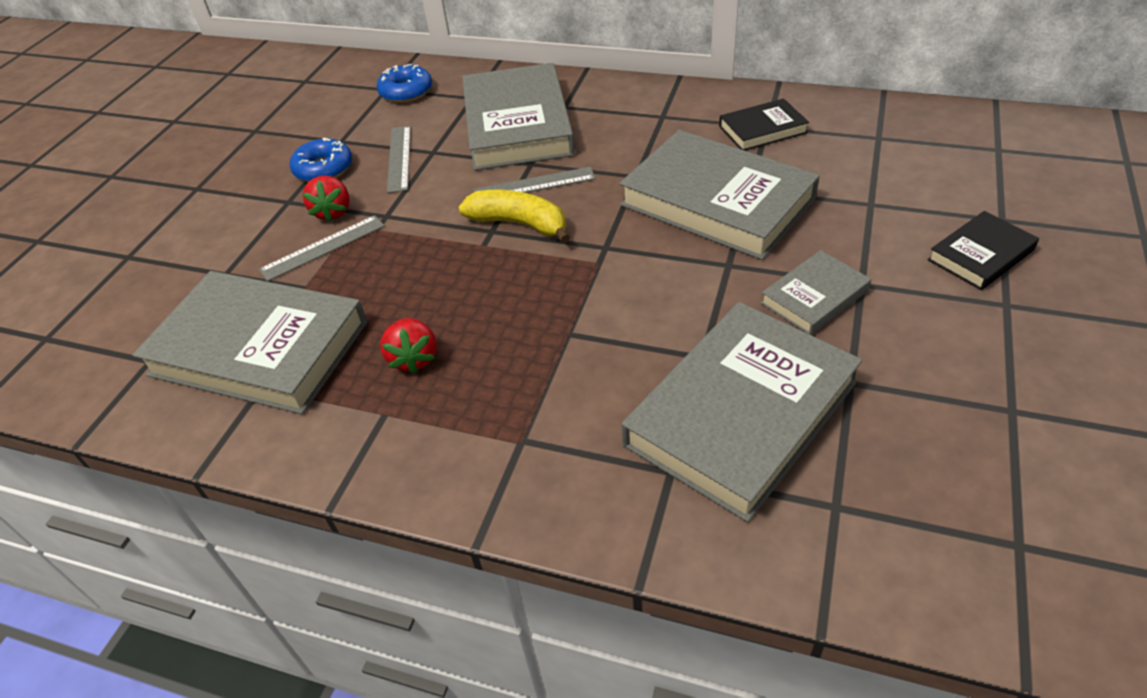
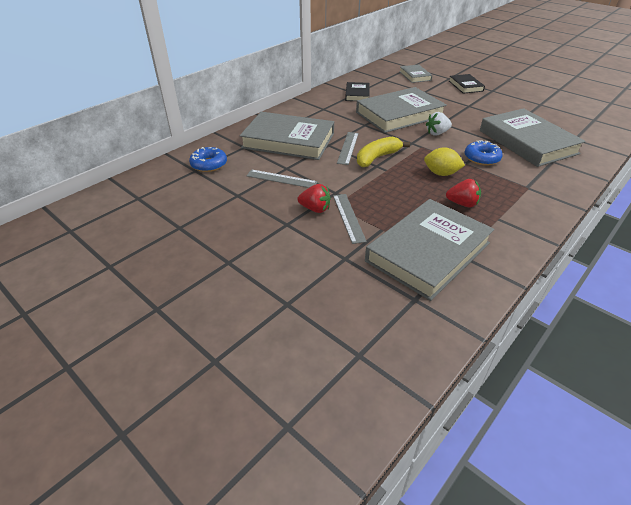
camera: 70 degrees left, 5 degrees down
(324, 169) = (263, 206): blue donut -> blue donut (481, 158)
(508, 310) = (441, 173): none -> yellow lemon
(672, 268) = (437, 133): none -> white strawberry
(814, 297) = (471, 114): grey book -> grey book (415, 76)

